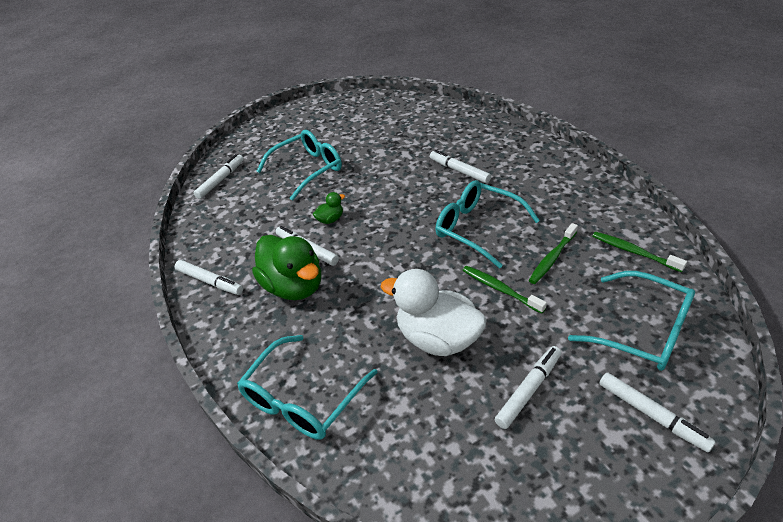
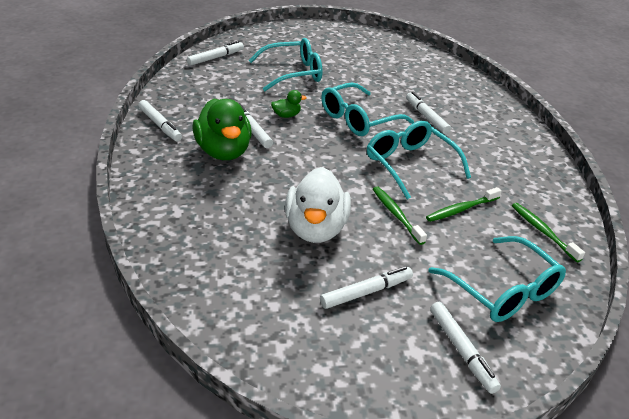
camera: 15 degrees right, 5 degrees down
(303, 398) = (178, 228): turquoise glasses -> turquoise glasses (358, 119)
(438, 338) = (316, 229): white duck -> white duck turned 135 degrees counterclockwise

